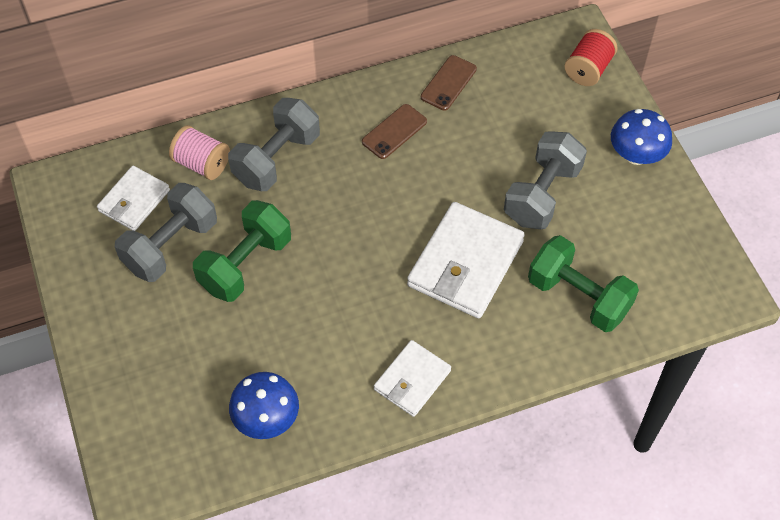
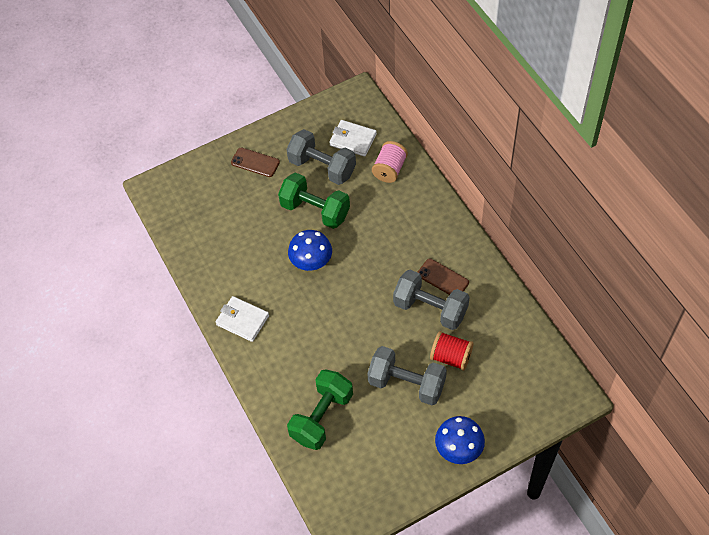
camera: 85 degrees right, 0 degrees up
(266, 418) = (207, 244): blue mushroom -> blue mushroom (311, 261)
(276, 159) = (403, 211): grey dumbbell -> grey dumbbell (430, 308)
(448, 83) = (497, 307): brown phone -> brown phone (255, 162)
(465, 264) = (337, 340): white wallet -> none
(588, 69) = (537, 405): red spool -> red spool (451, 357)

